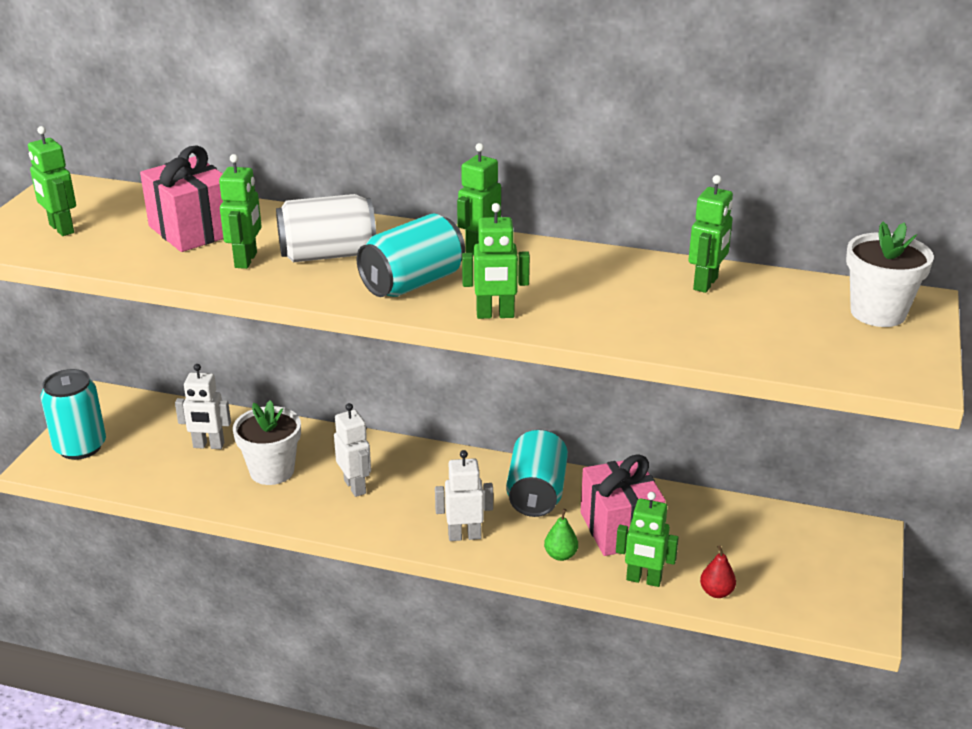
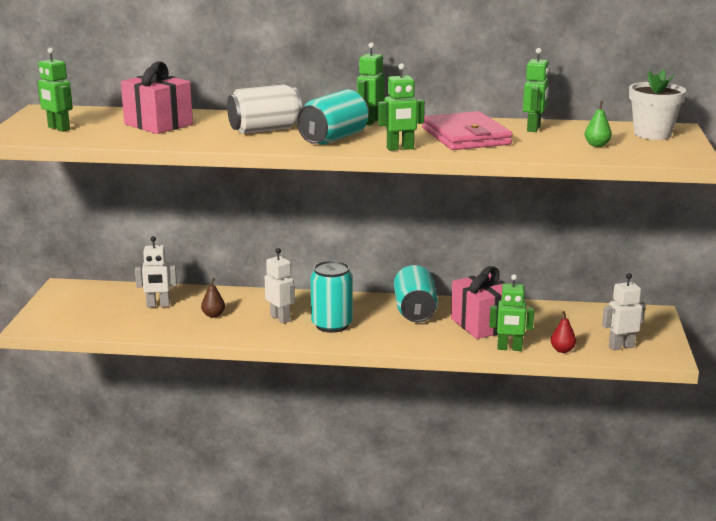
camera: 10 degrees left, 10 degrees down
(80, 447) = (57, 314): turquoise can -> turquoise can (332, 325)
(246, 260) = (207, 135): green robot -> none
(272, 471) = (213, 315): white flower pot -> brown pear
(464, 536) = (372, 337): white robot -> white robot (621, 346)
(560, 555) = (446, 341): green pear -> green pear (597, 145)
(600, 294) = (466, 136): none -> pink wallet

